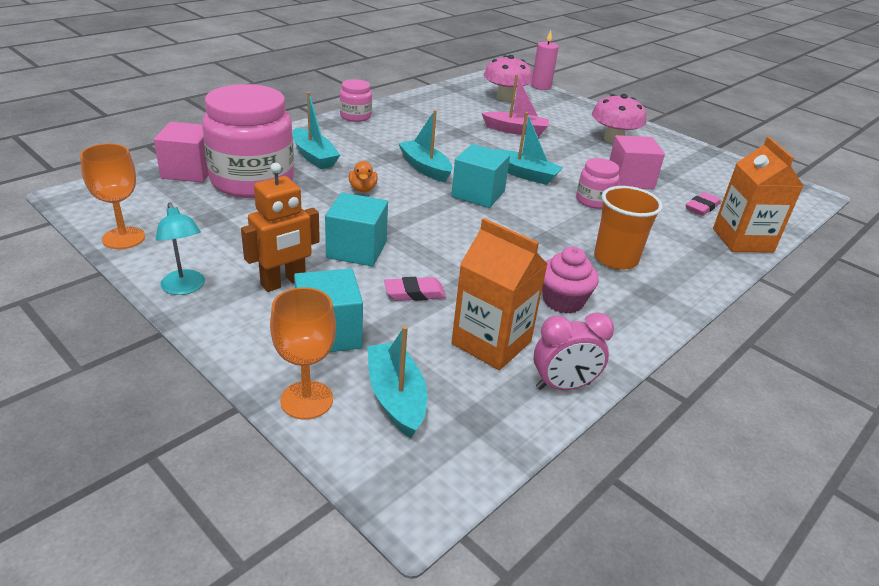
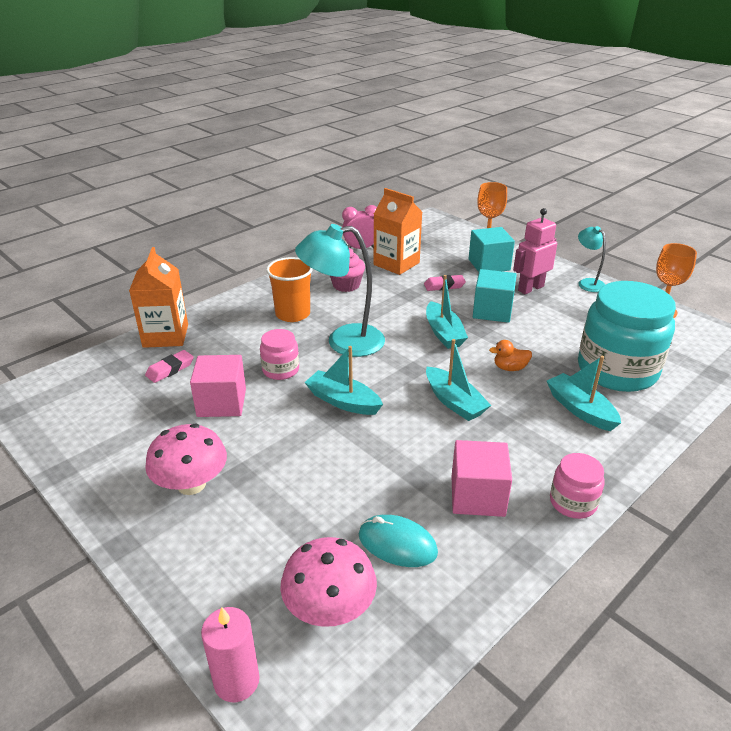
camera: 175 degrees left, 0 degrees up
(189, 171) = (684, 378): pink cube -> pink cube (477, 496)
(252, 181) = (617, 370): pink jar -> turquoise jar
(283, 282) = (530, 288): orange robot -> pink robot
(363, 189) = (510, 368): orange duck -> orange duck turned 90 degrees counterclockwise
(396, 397) = (445, 243): turquoise boat -> turquoise boat (444, 333)
(471, 111) = (397, 544): none -> turquoise mouse
(478, 194) = (397, 370): turquoise cube -> none
(516, 130) = (333, 491): pink boat -> none
(540, 223) = (343, 342): none -> turquoise lamp

